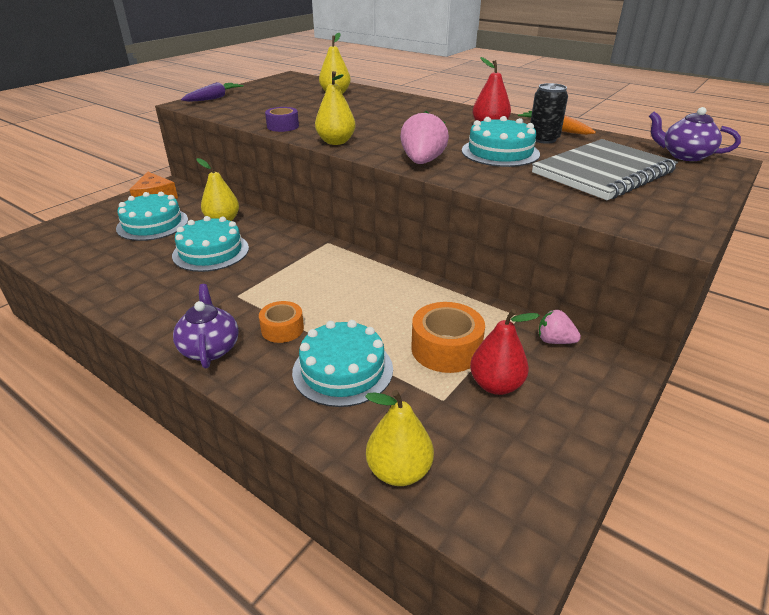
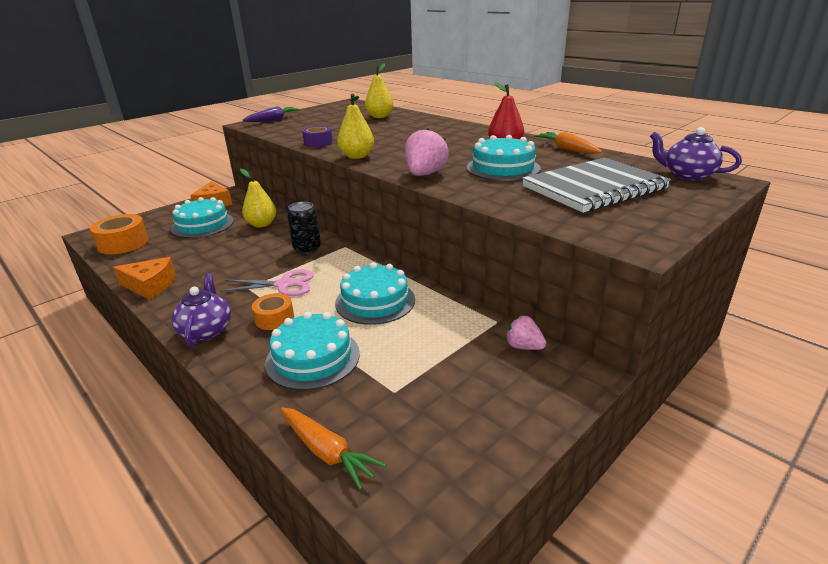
camera: 10 degrees right, 5 degrees down
(120, 300) = (150, 285): none -> orange cheese
(211, 252) = (241, 250): turquoise cake -> turquoise cake (375, 301)
(277, 289) = (284, 284): none -> pink scissors
(399, 471) = (327, 452): yellow pear -> orange carrot
(446, 349) = (415, 346): orange tape -> orange tape (123, 243)
(496, 385) = (449, 383): red pear -> none
(543, 139) = (551, 157): black can -> black can (307, 249)

